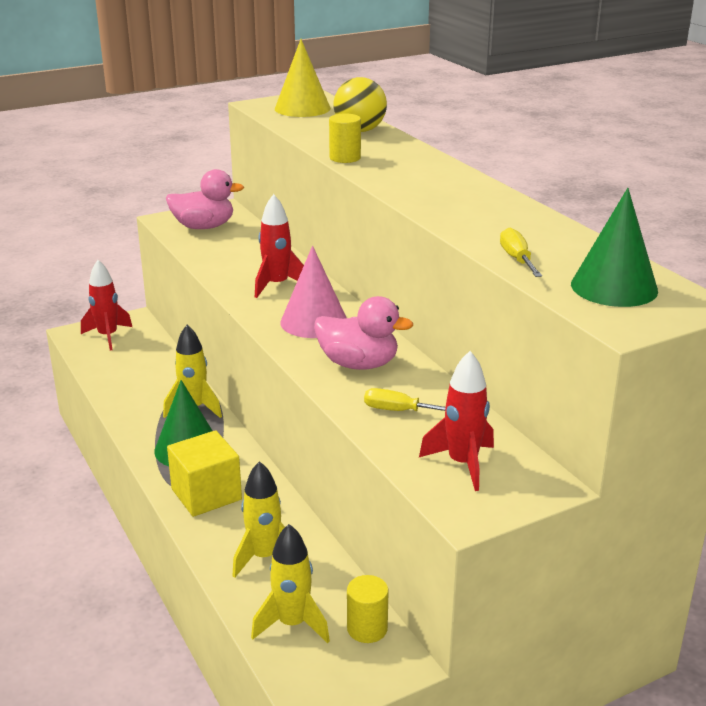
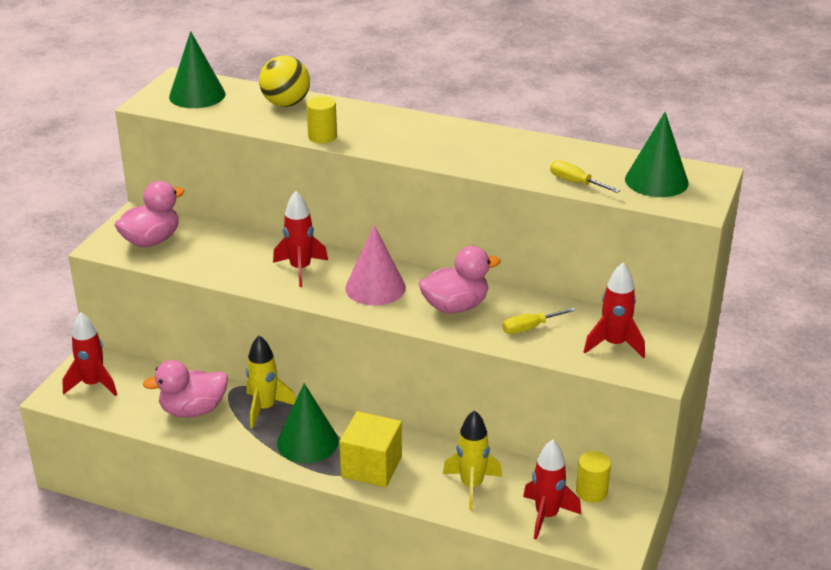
camera: 40 degrees left, 5 degrees up
(143, 384) = (193, 410): none -> pink duck
(292, 624) = (546, 516): yellow rocket -> red rocket
(302, 108) = (197, 95): yellow cone -> green cone

